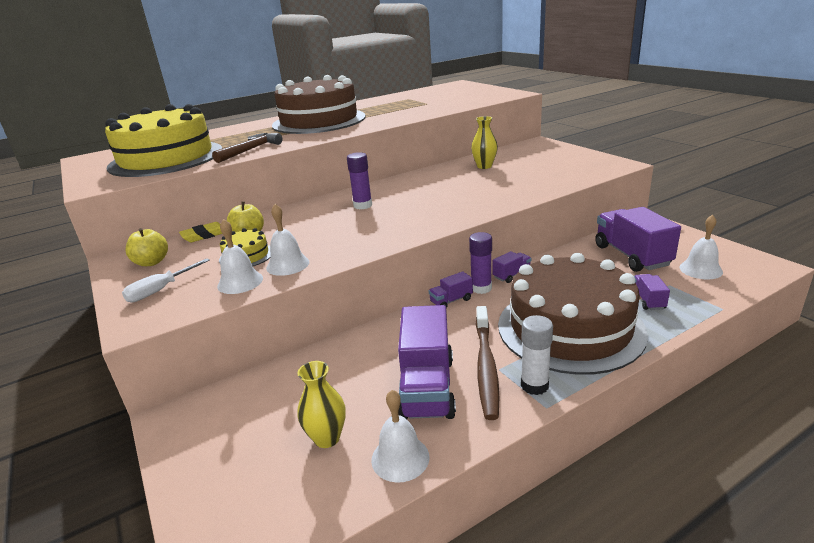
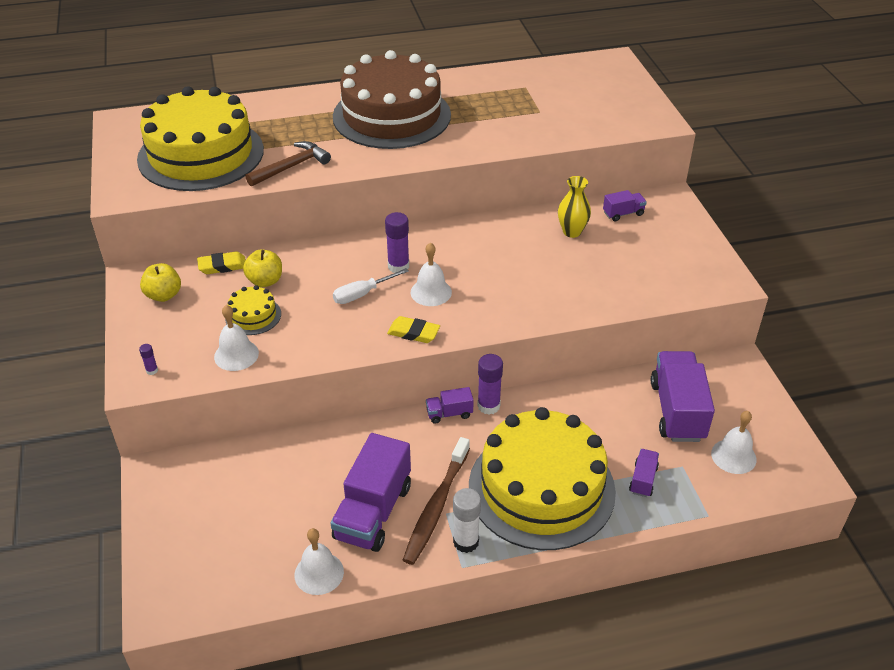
camera: 15 degrees right, 15 degrees up
(152, 312) = (152, 370): none -> purple glue stick
(160, 290) = (164, 342): white screwdriver -> white screwdriver (362, 294)
(288, 265) = (287, 343): white bell -> white bell (431, 292)
(327, 438) = (270, 534): yellow vase -> none
(401, 234) = (413, 333): none -> yellow eraser
(511, 275) = (531, 397): purple truck -> purple truck (623, 213)
(570, 328) = (541, 488): brown cake -> yellow cake

